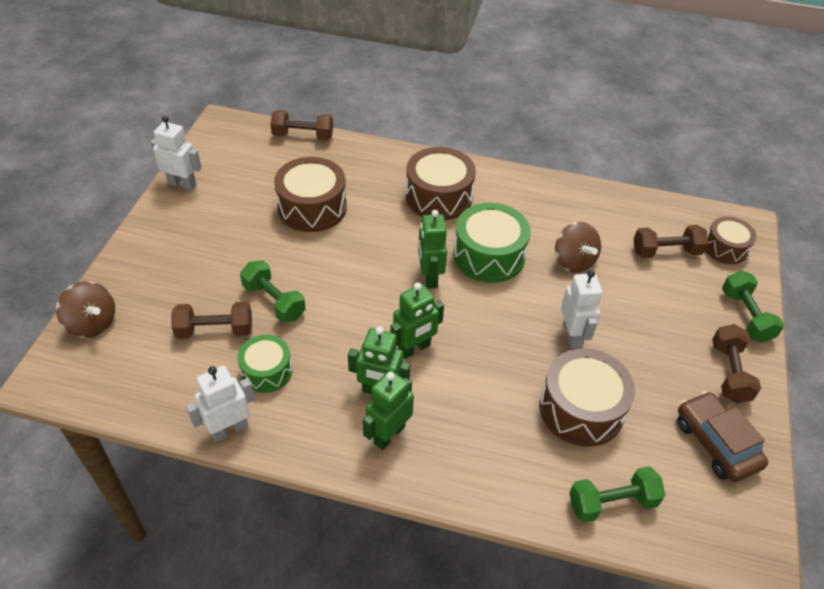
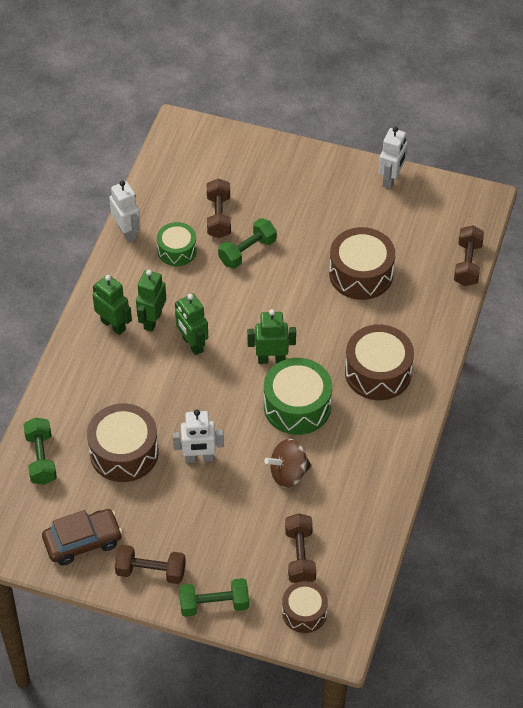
camera: 95 degrees right, 5 degrees up
(92, 323) = (229, 144): brown spinning top -> none

